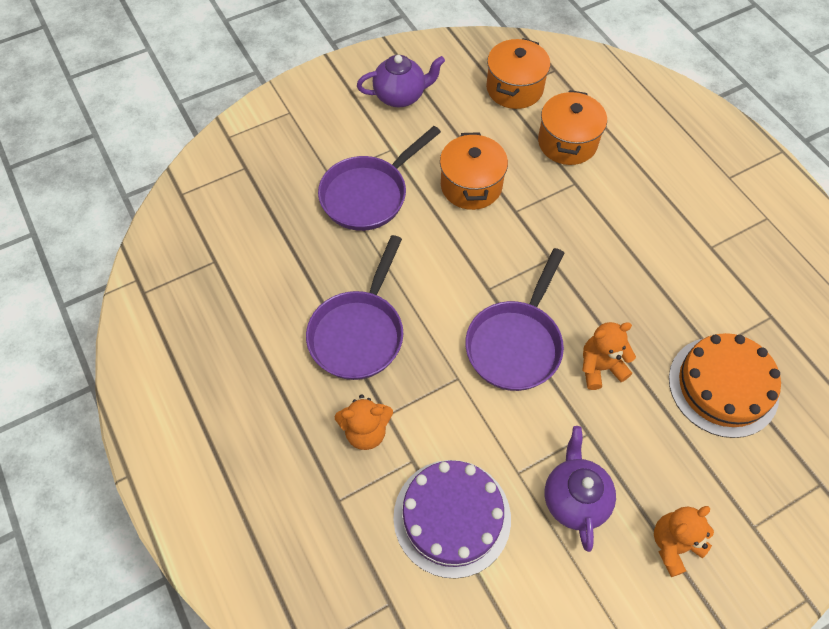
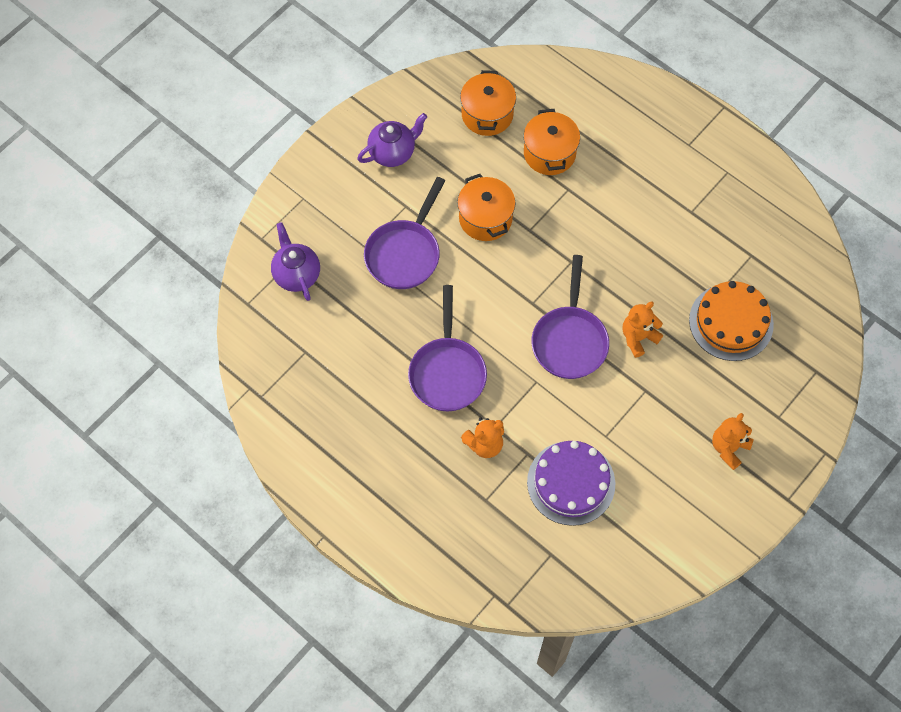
camera: 20 degrees left, 5 degrees up
(574, 499) = (651, 440): purple teapot -> purple teapot (296, 274)

